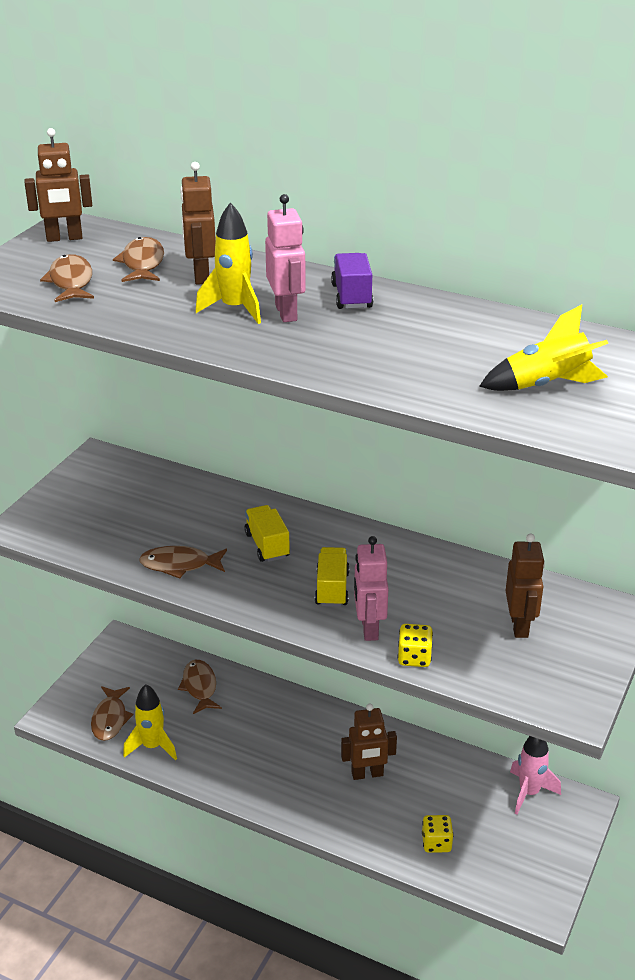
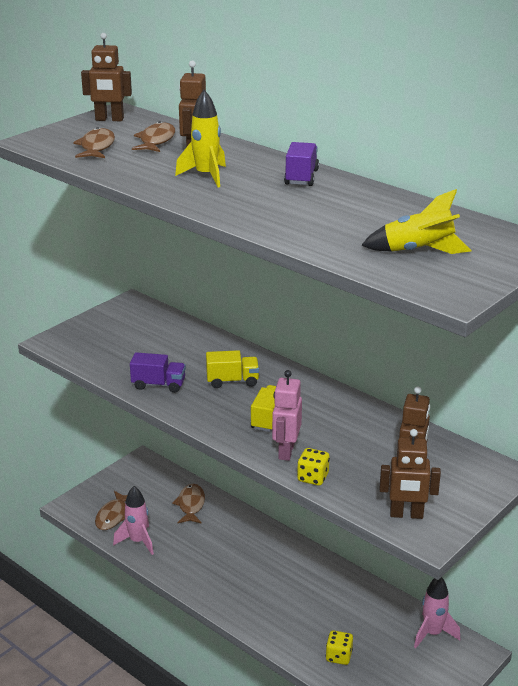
camera: 15 degrees right, 5 degrees down
(152, 746) = (138, 541): yellow rocket -> pink rocket
(179, 565) = (158, 385): brown fish -> purple truck
(267, 545) = (232, 381): yellow truck -> yellow truck turned 90 degrees clockwise
(286, 313) = (244, 182): pink robot -> none
(367, 774) = (301, 593): brown robot -> brown robot (406, 514)

